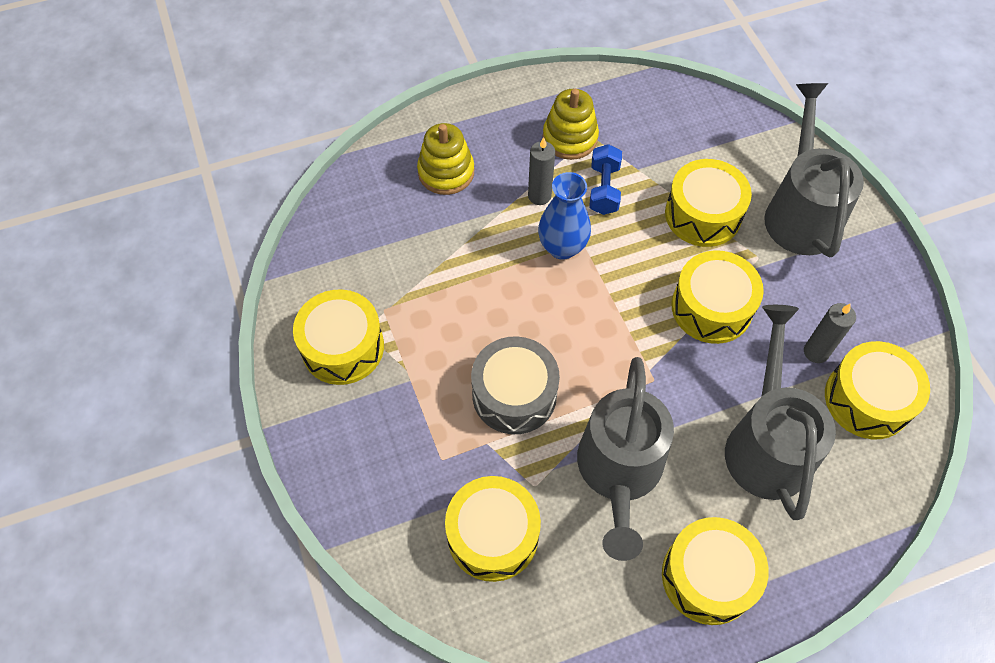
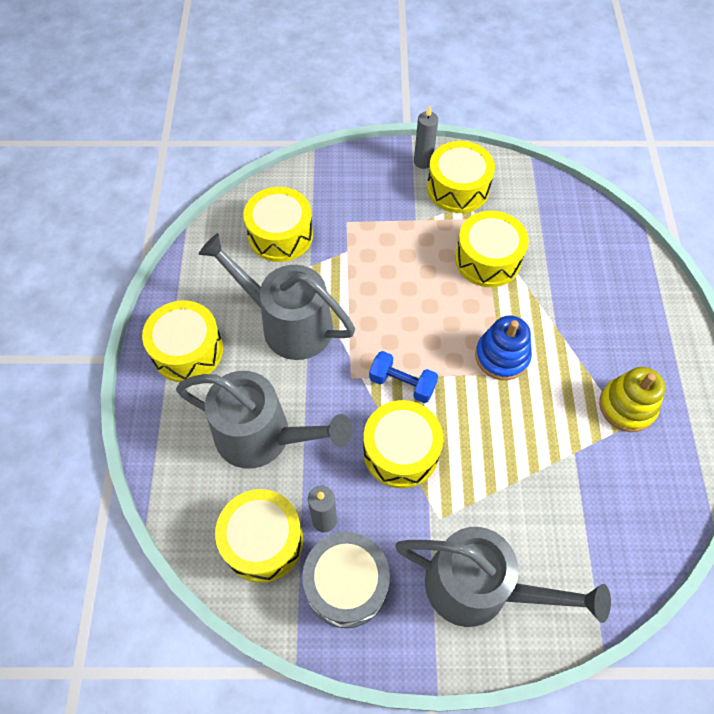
camera: 110 degrees right, 0 degrees up
(446, 172) = (607, 295): yellow stacking toy -> none
(514, 394) = (378, 279): grey drum -> grey drum (346, 584)
(539, 196) = (563, 357): grey candle -> grey candle (423, 162)
(562, 247) = (502, 356): blue vase -> blue stacking toy
(604, 189) = (557, 413): blue dumbbell -> blue dumbbell (402, 383)
(703, 214) = (503, 489): yellow drum -> yellow drum (487, 259)

